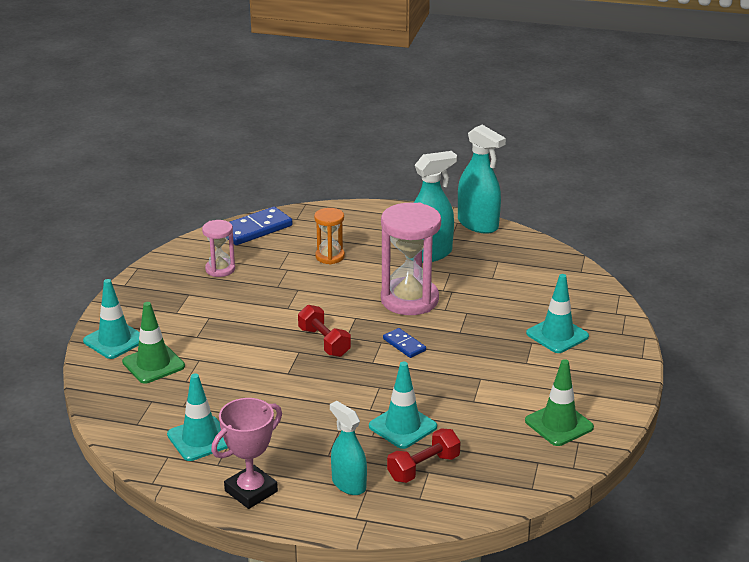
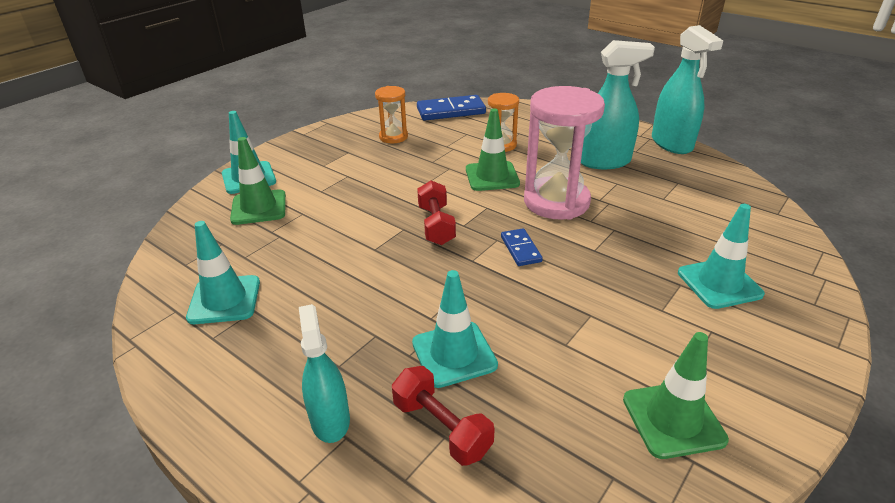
camera: 25 degrees right, 5 degrees up
(220, 269) = (393, 137): pink hourglass -> orange hourglass
(251, 491) = (213, 388): pink trophy -> none
(341, 289) = (492, 176): none -> green traffic cone
(423, 468) = (442, 428): red dumbbell -> red dumbbell turned 60 degrees clockwise

